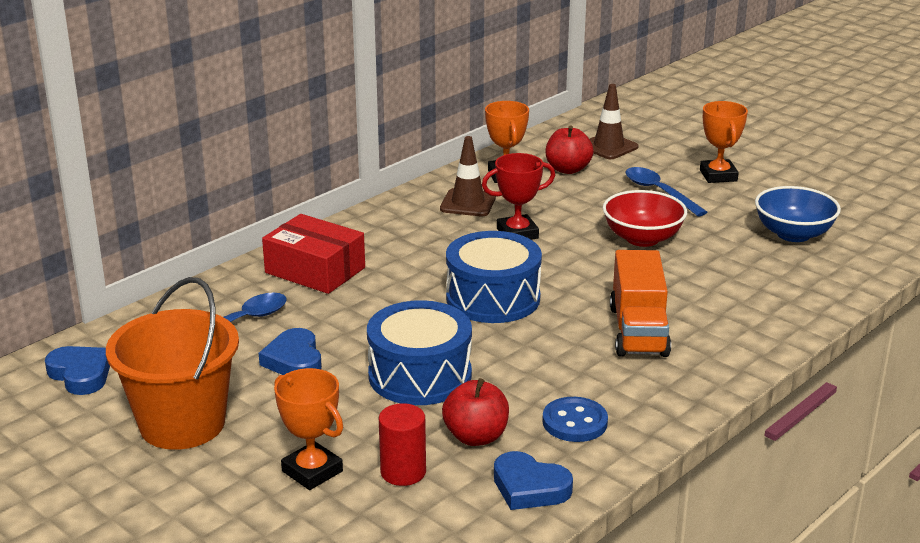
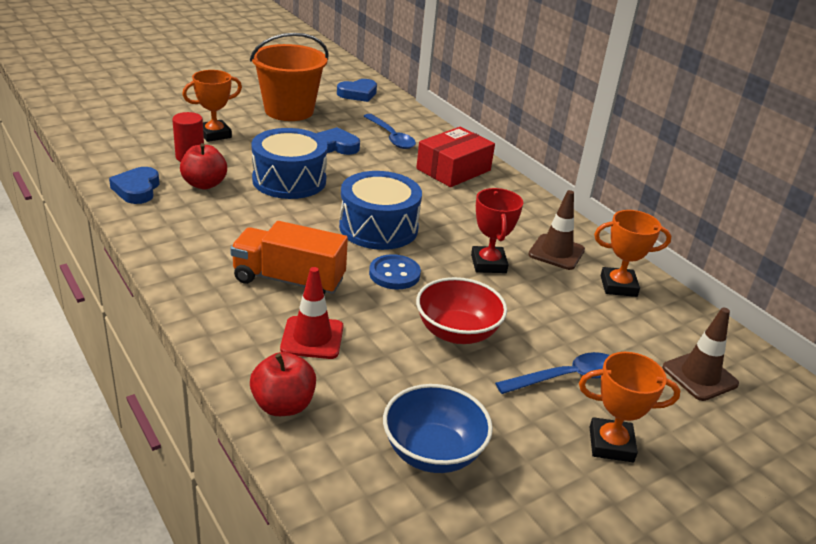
camera: 100 degrees right, 5 degrees up
(529, 487) = (137, 189): blue heart -> blue heart turned 45 degrees counterclockwise
(568, 169) = (632, 328): red apple -> red apple (283, 405)
(574, 422) = (189, 221): blue button -> blue button (394, 274)
(715, 302) = (312, 338): none -> red traffic cone

